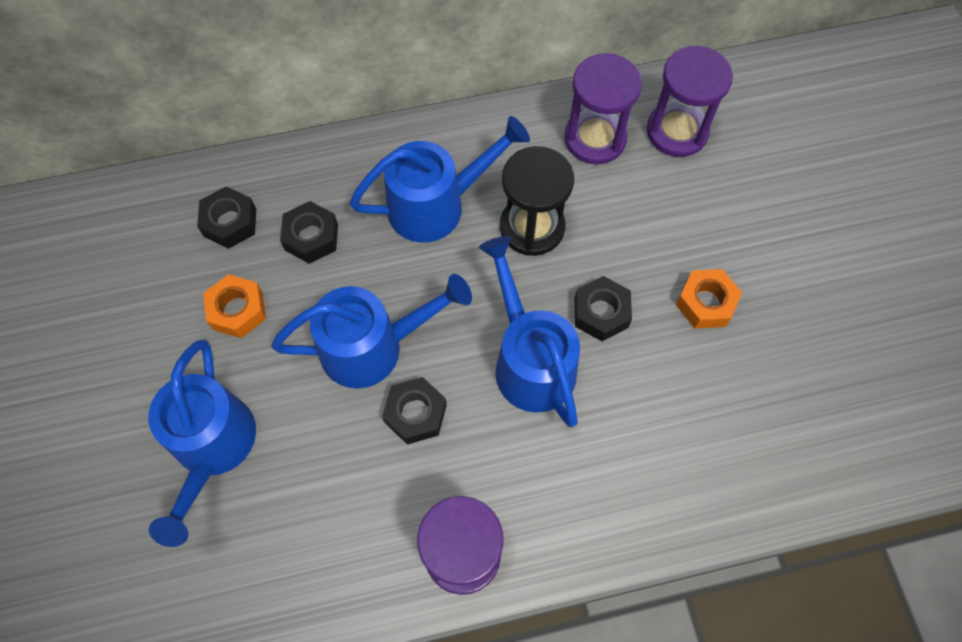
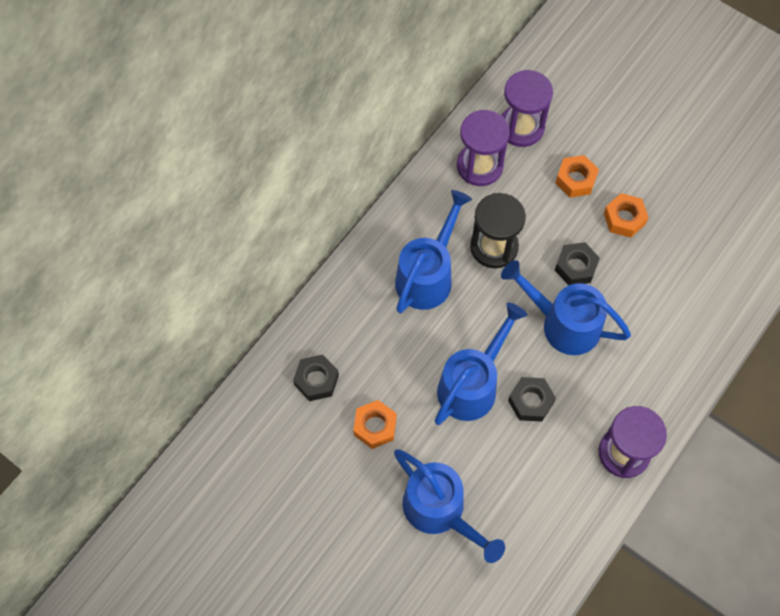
camera: 40 degrees left, 0 degrees up
(311, 237) = (374, 351): black nut -> none
(687, 224) = (575, 180): none -> orange nut

